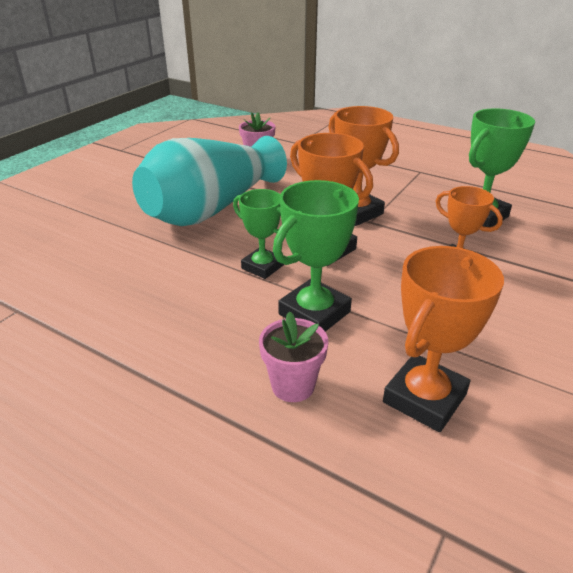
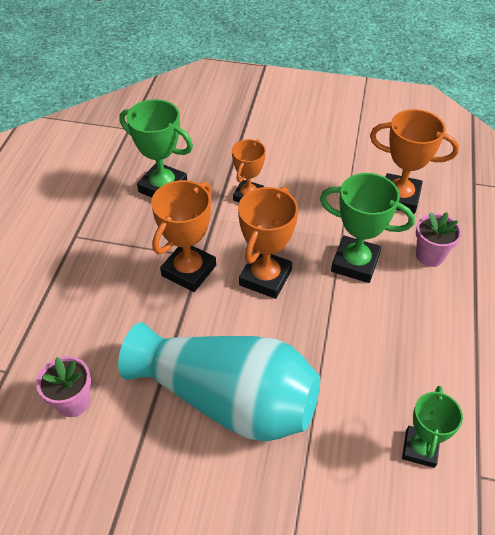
camera: 110 degrees left, 15 degrees up
(262, 267) = (314, 313): green trophy -> green trophy (420, 448)

